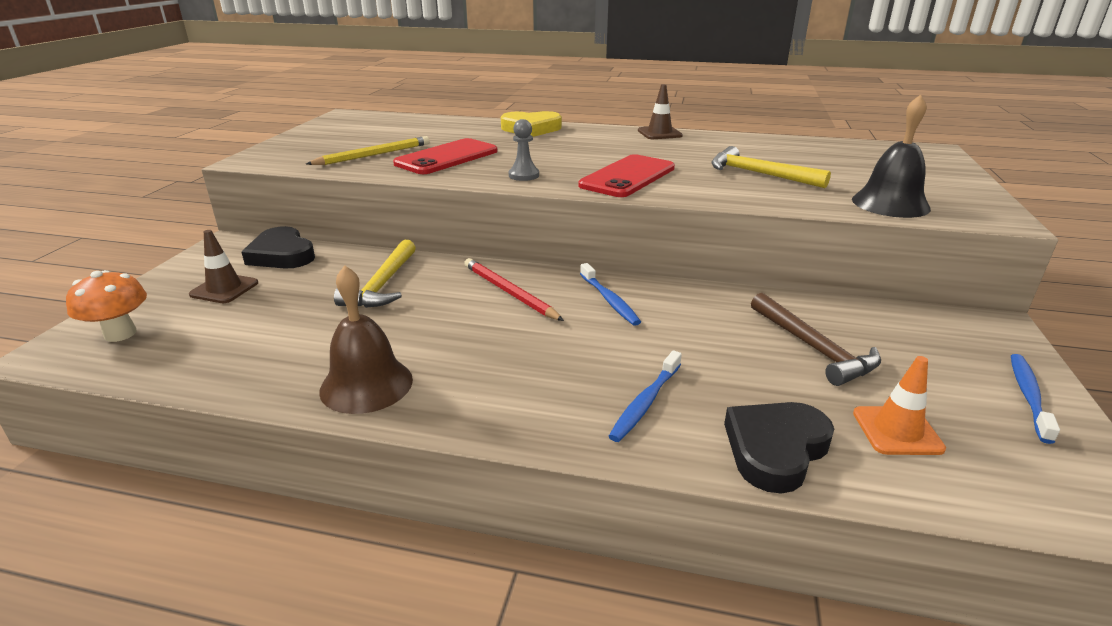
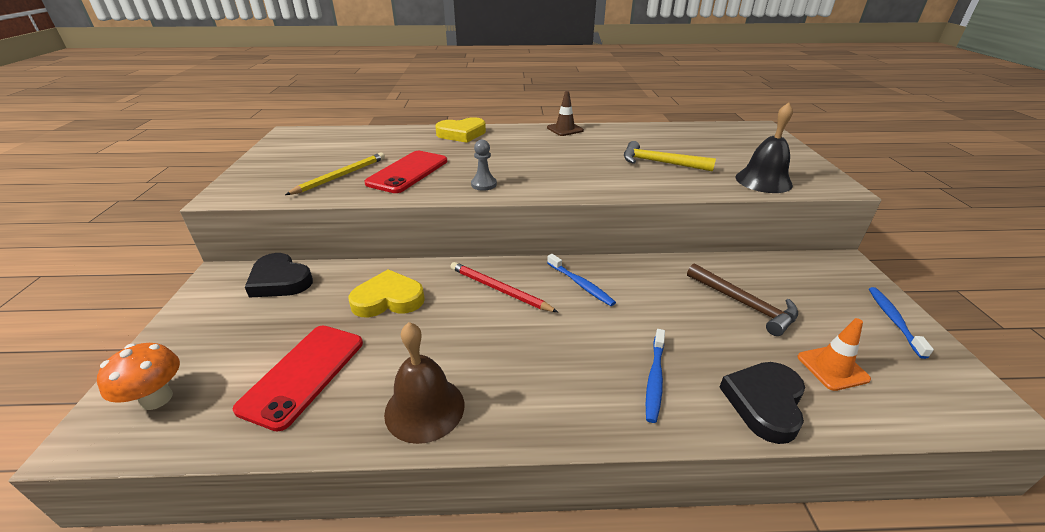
camera: 15 degrees left, 5 degrees up
(224, 289) = (241, 327): brown traffic cone -> none
(382, 285) = (388, 299): yellow hammer -> yellow heart
(627, 177) = (566, 176): red phone -> red phone (303, 374)

